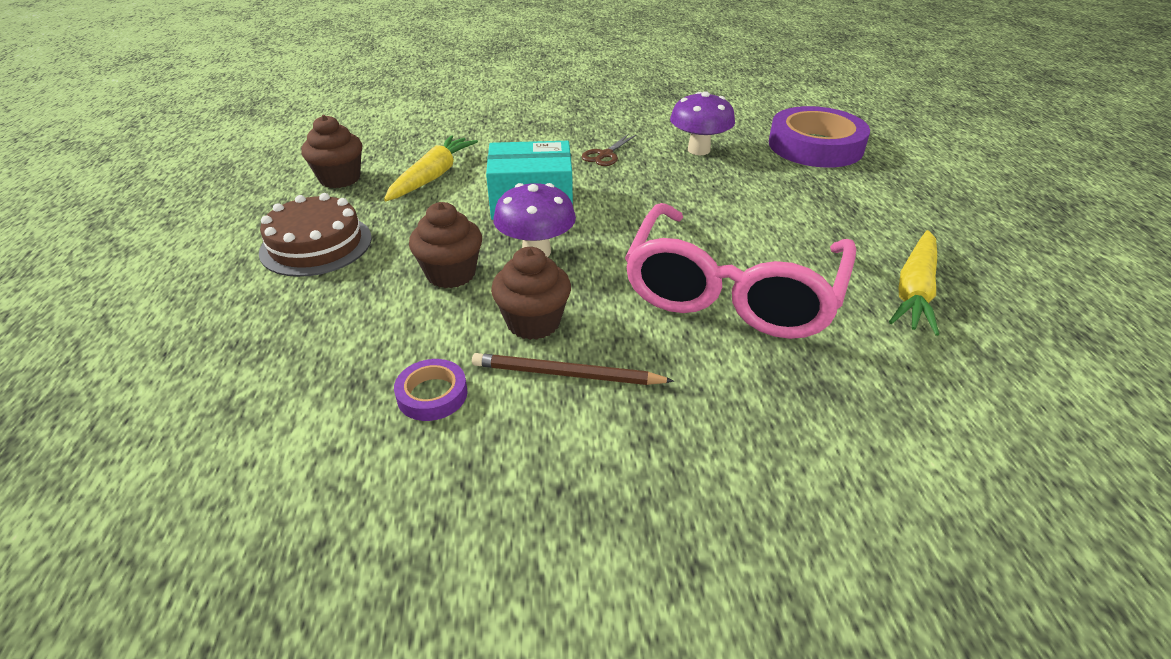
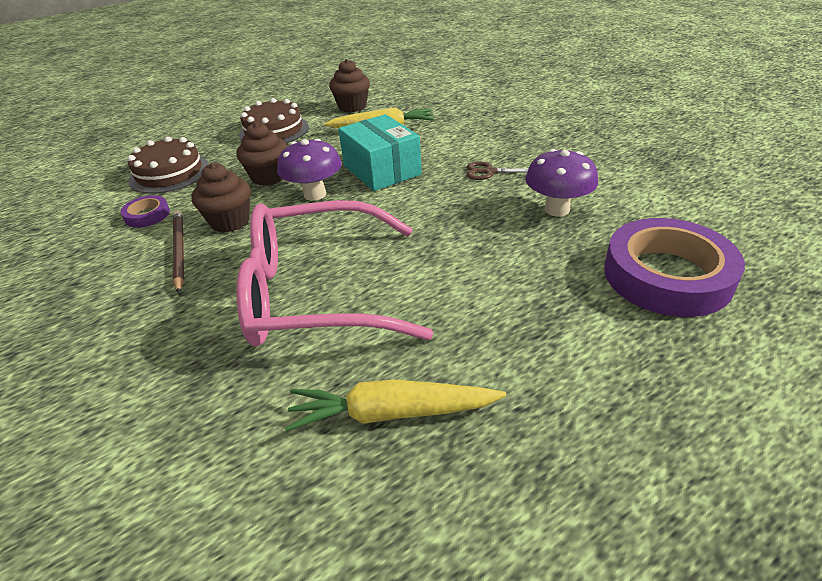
camera: 65 degrees right, 0 degrees up
(318, 357) = (169, 173): none -> brown cake

